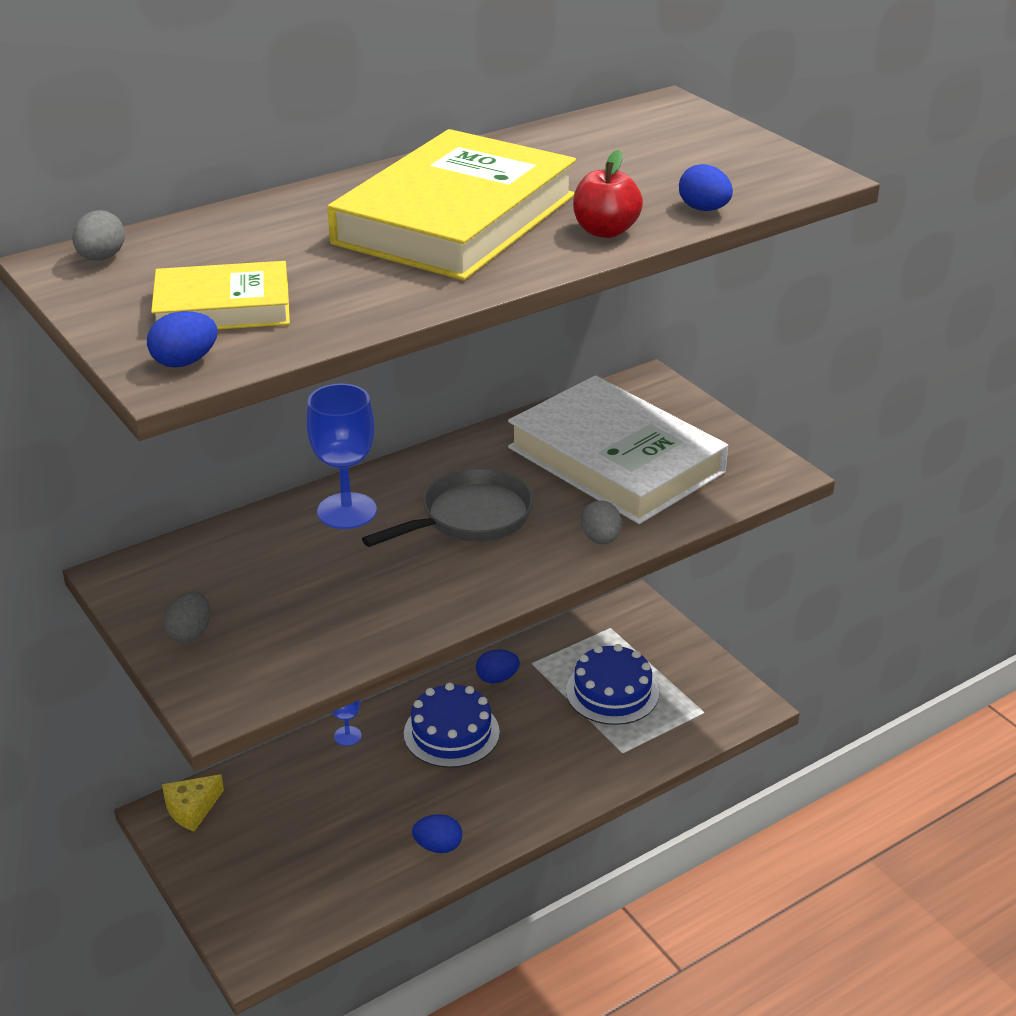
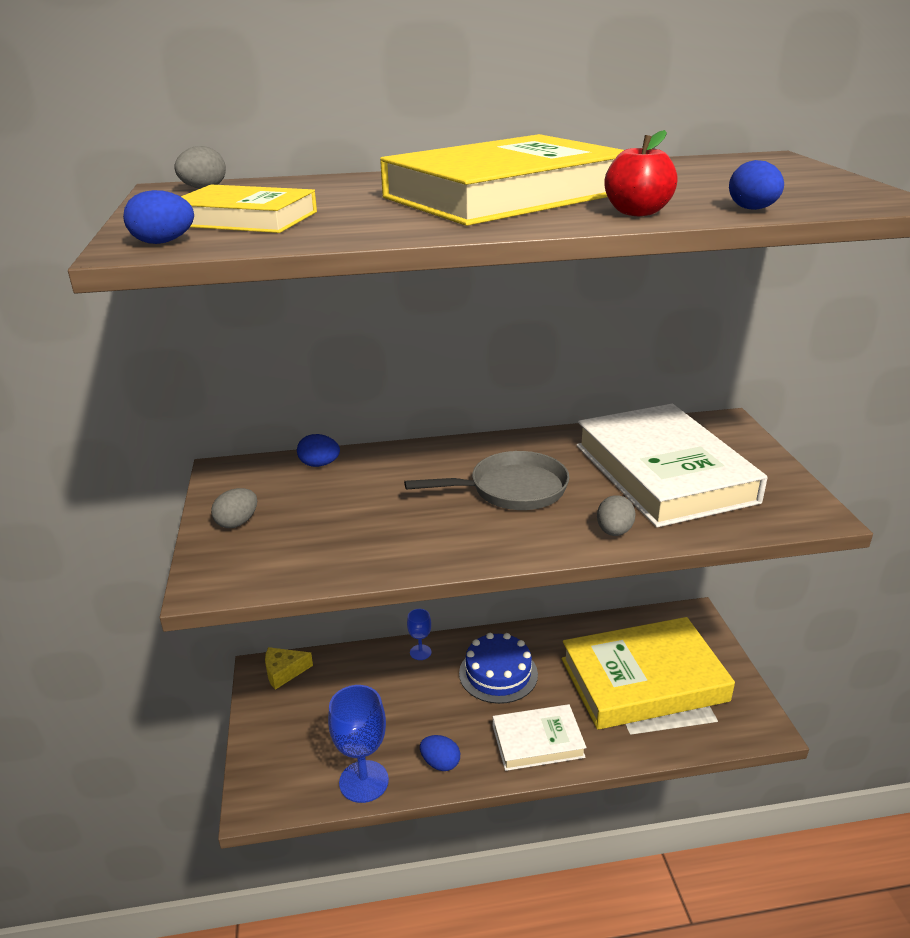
camera: 25 degrees right, 5 degrees down
(347, 511) = (419, 464): blue goblet -> blue goblet (364, 781)
(497, 678) = (554, 641): blue egg -> blue egg (319, 464)
(531, 791) = (538, 741): none -> white book
(612, 692) = (643, 679): blue cake -> yellow book

